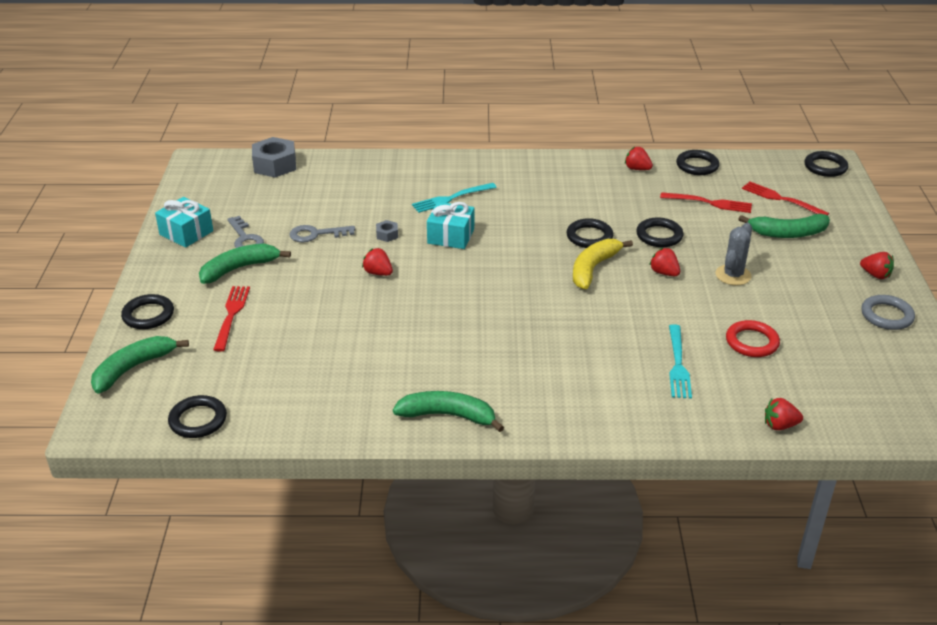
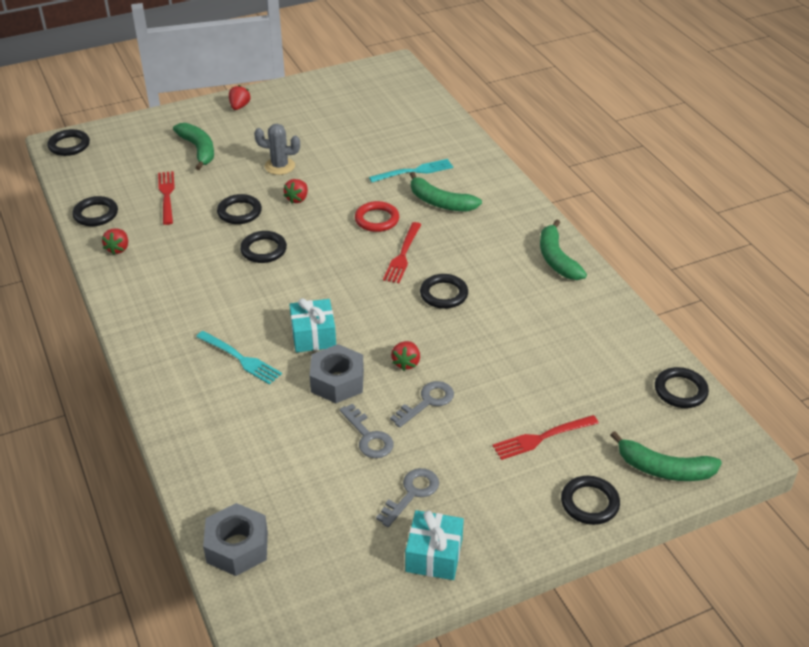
camera: 115 degrees left, 5 degrees up
(239, 268) = (467, 470): green banana -> green banana (440, 202)
(325, 270) = (427, 402): none -> grey key
(387, 235) = (337, 381): grey nut -> grey nut, size x2.12
(450, 320) = (444, 294): none -> black ring
(593, 268) = (314, 236): yellow banana -> none
(752, 342) = (364, 146): red ring -> red ring (377, 219)
(780, 425) = (447, 123): red strawberry -> none
(781, 199) = (141, 160): red fork -> red fork (403, 255)
(886, 315) = (291, 98): grey ring -> none

